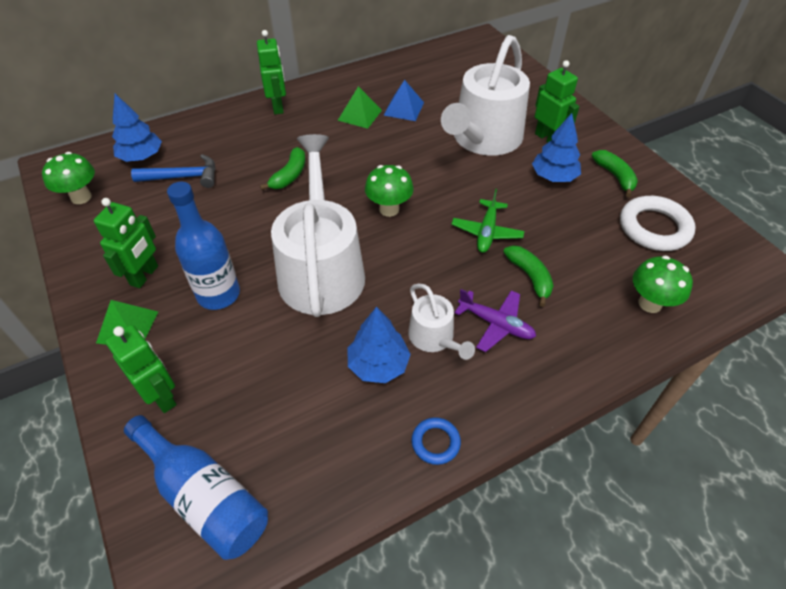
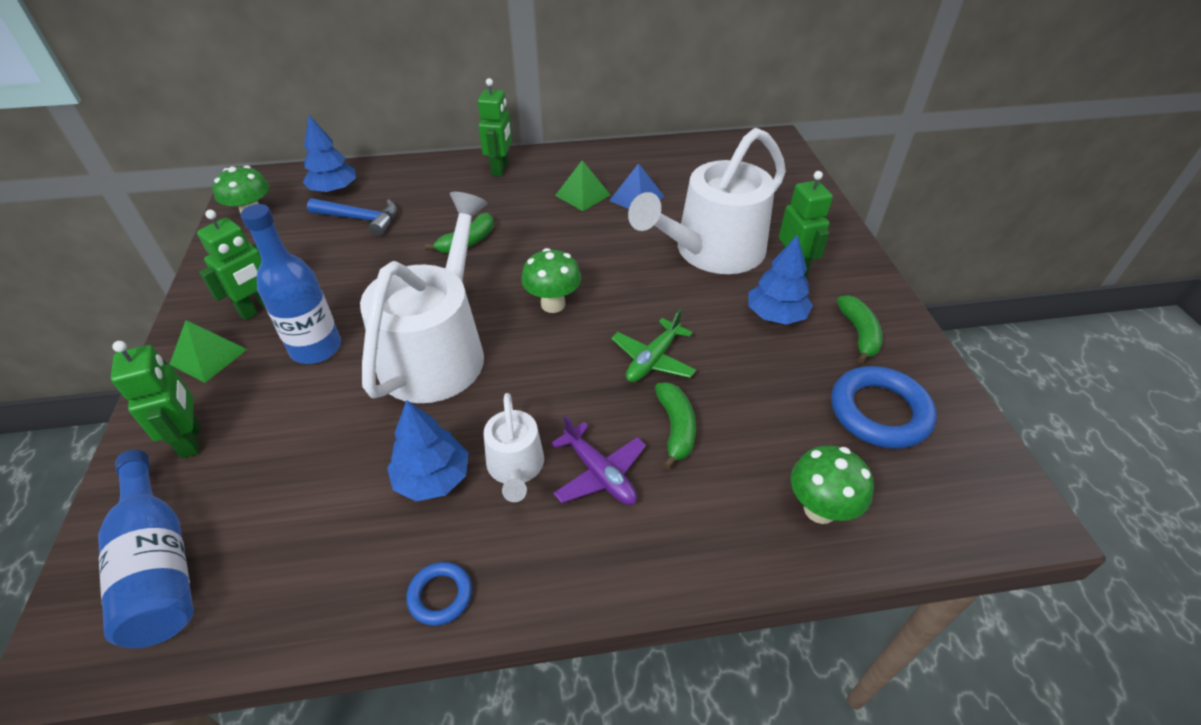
camera: 20 degrees right, 5 degrees down
(654, 228) = (879, 412): white ring -> blue ring

